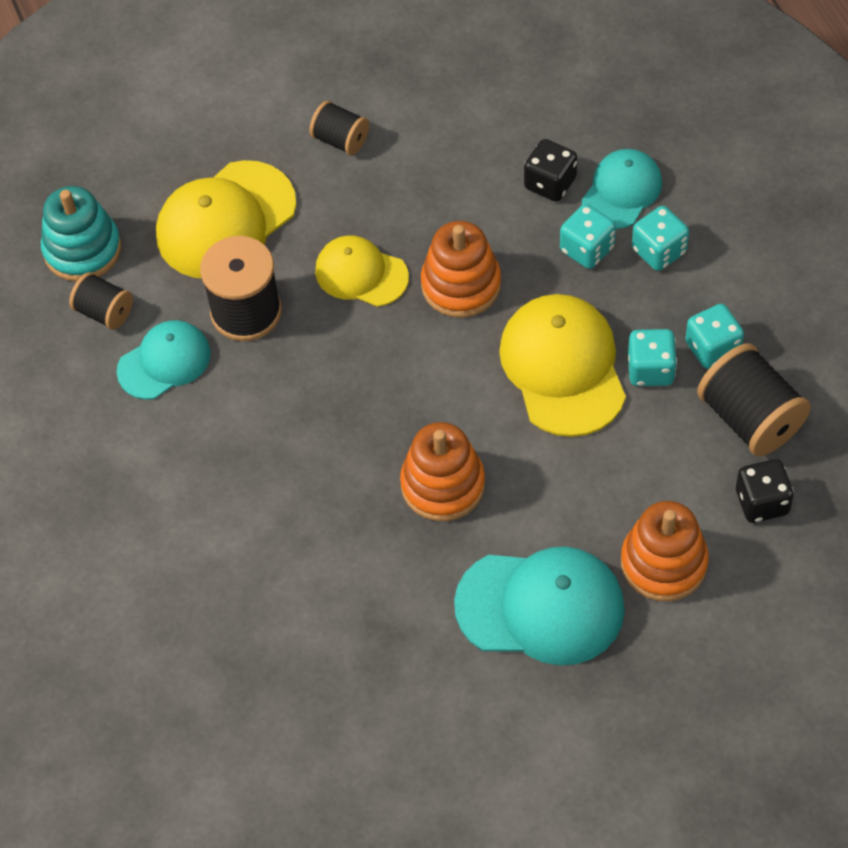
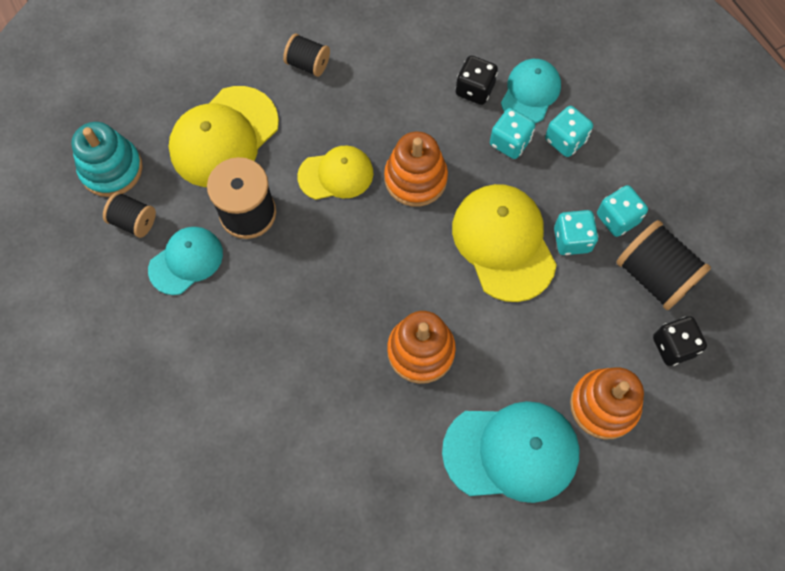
camera: 10 degrees left, 10 degrees up
(361, 274) = (336, 175): yellow cap -> yellow cap turned 150 degrees clockwise

